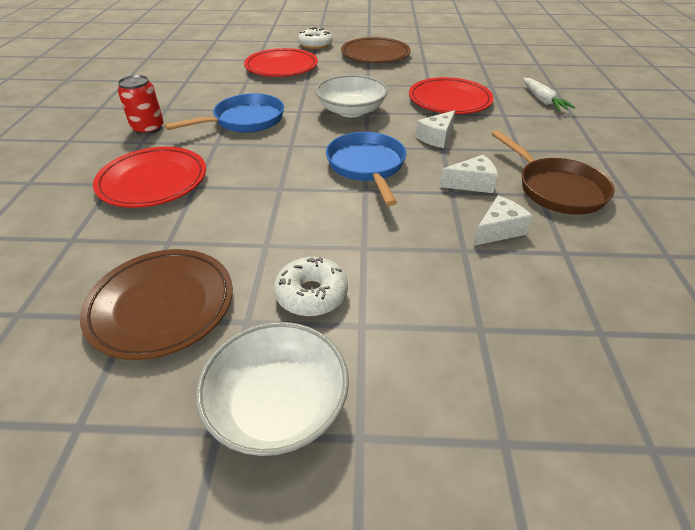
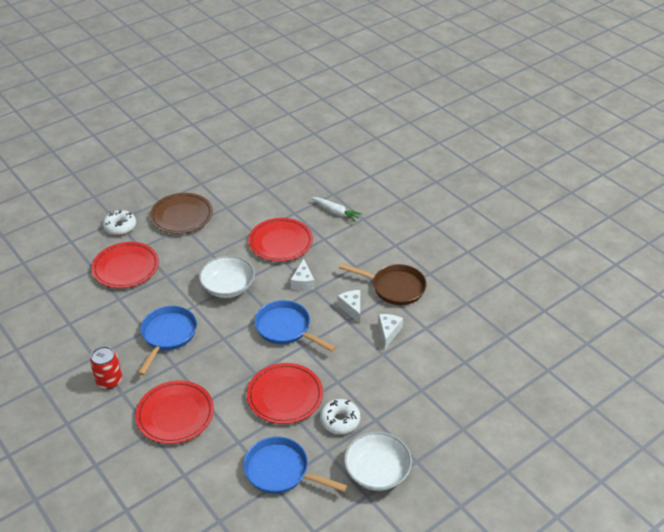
camera: 40 degrees left, 0 degrees up
(162, 306) = (281, 471): brown plate -> blue pan
(281, 226) = (285, 396): none -> red plate
(471, 184) = (352, 308): white cheese -> white cheese turned 60 degrees counterclockwise

